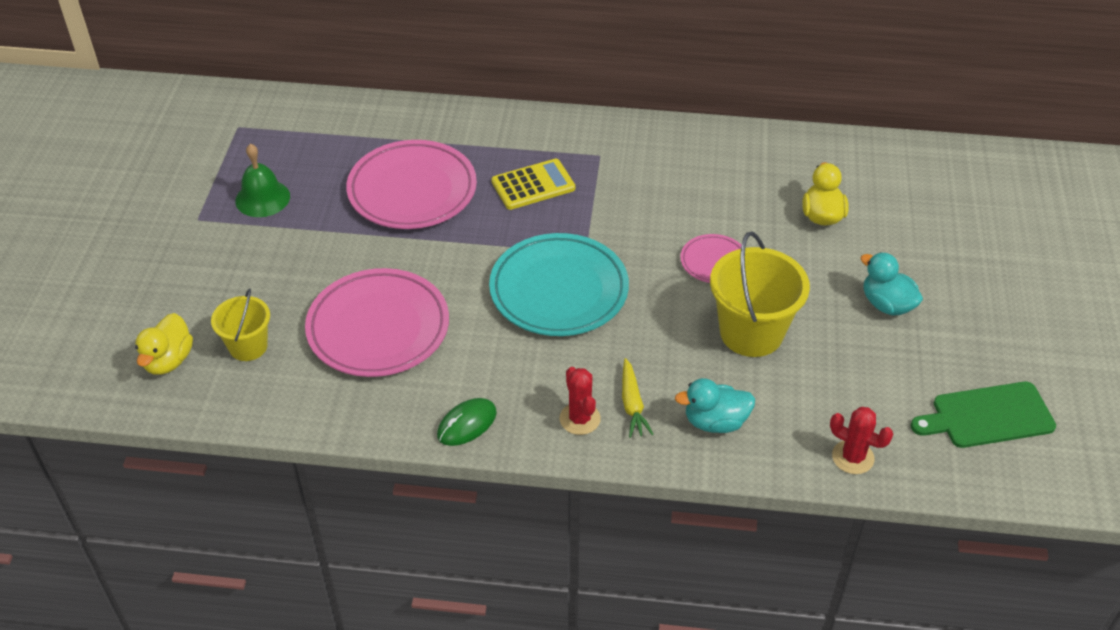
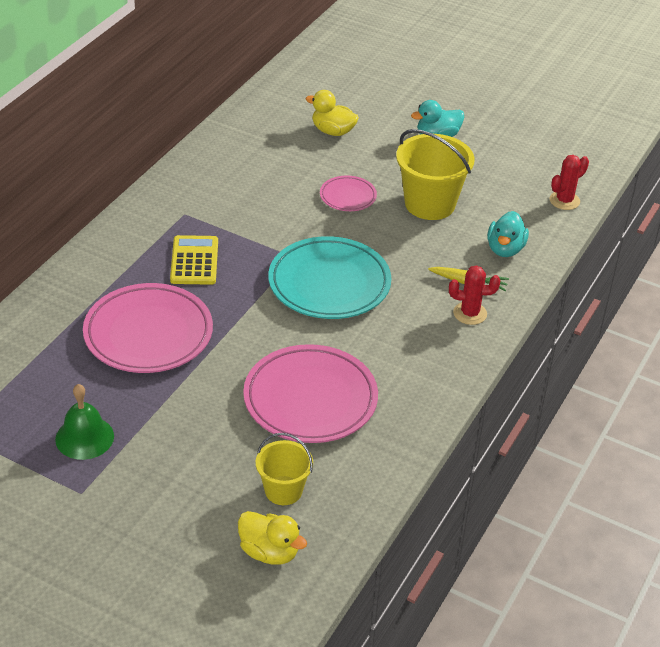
camera: 70 degrees left, 5 degrees down
(467, 424) = (445, 375): green mouse -> none
(987, 416) = (556, 135): green cutting board -> none

